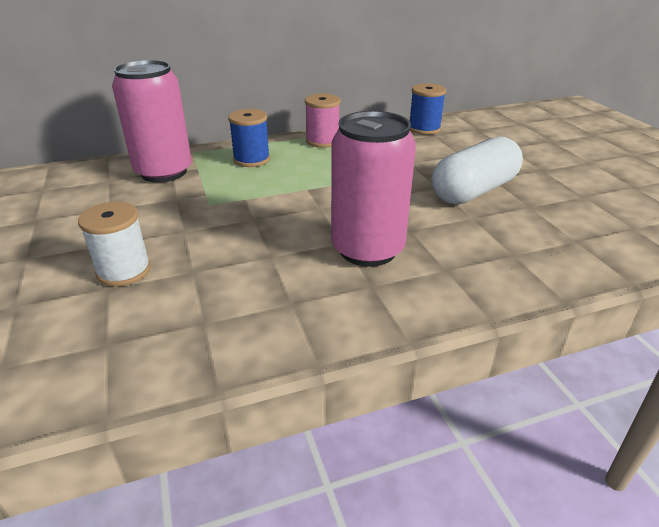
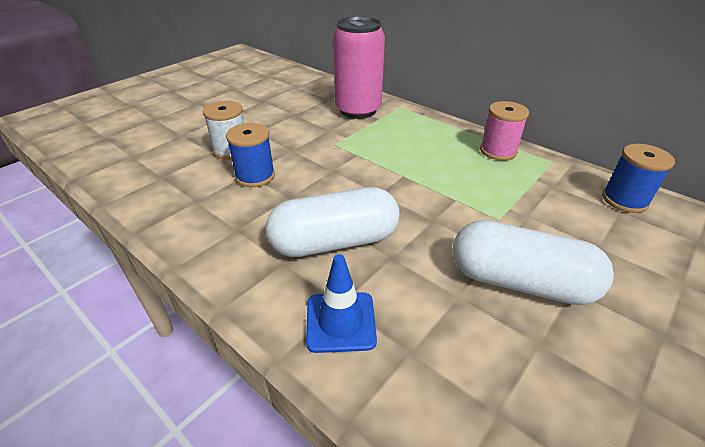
camera: 60 degrees right, 5 degrees up
(251, 159) = (418, 133): blue spool -> blue spool (255, 176)
(367, 249) = (334, 242): pink can -> white capsule
(467, 275) = (340, 322): none -> blue traffic cone

